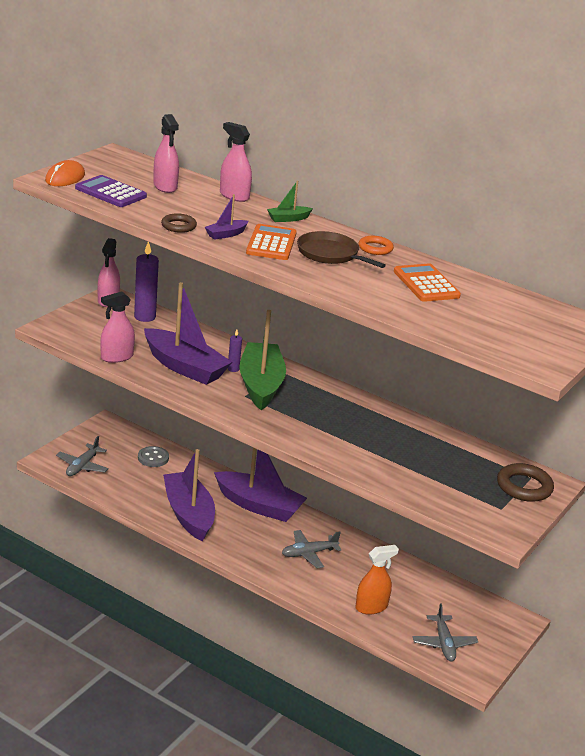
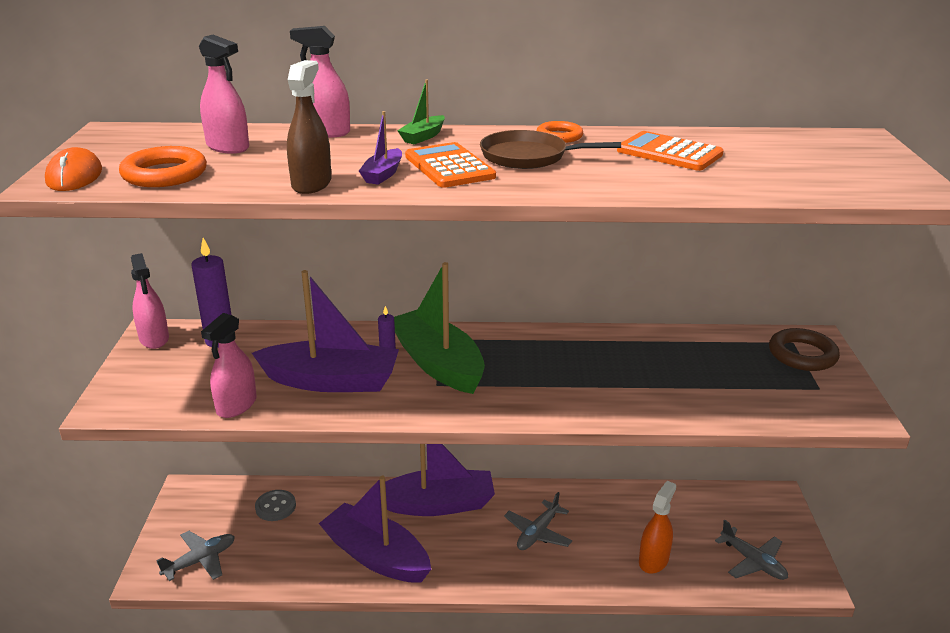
camera: 30 degrees left, 0 degrees up
(82, 466) = (200, 561): grey plane -> grey plane turned 120 degrees counterclockwise
(111, 192) = (164, 174): purple calculator -> orange ring
(178, 226) = (311, 184): brown ring -> brown spray bottle

